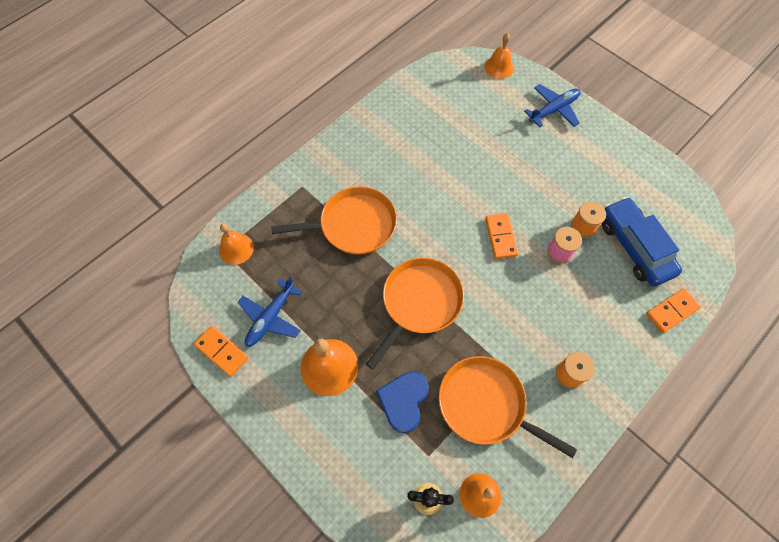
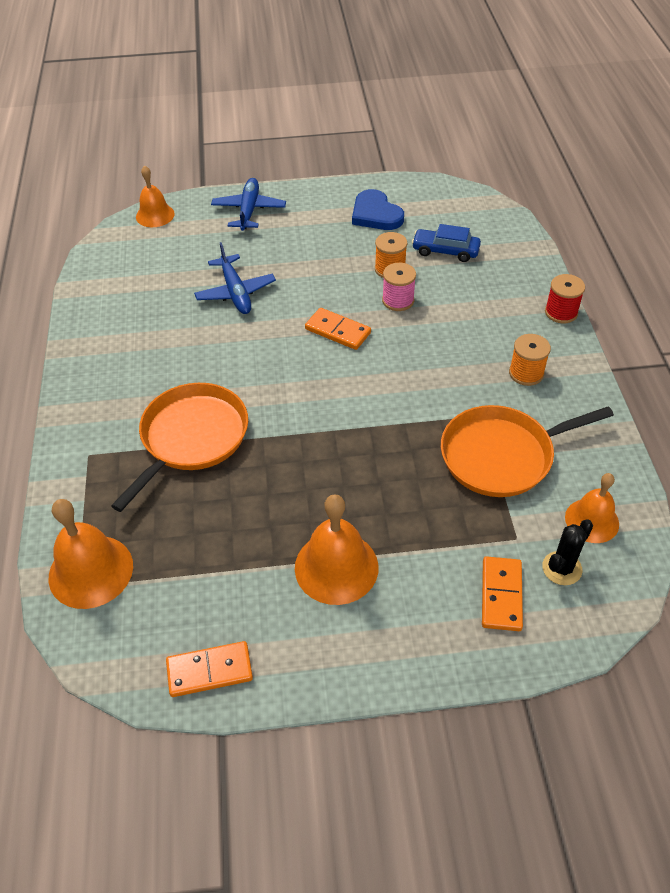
camera: 50 degrees left, 15 degrees down
(236, 248) = (91, 571): orange bell -> orange bell, size x1.53
(271, 317) = (219, 588): blue plane -> blue plane (235, 292)
(403, 401) = (438, 522): blue heart -> blue heart (375, 214)
(419, 302) = (341, 439): orange pan -> none
(634, 247) = (445, 251): blue car -> blue car, size x0.61
(649, 360) = (561, 312): none -> red spool
(672, 311) = (529, 269): orange domino -> orange domino (501, 595)

